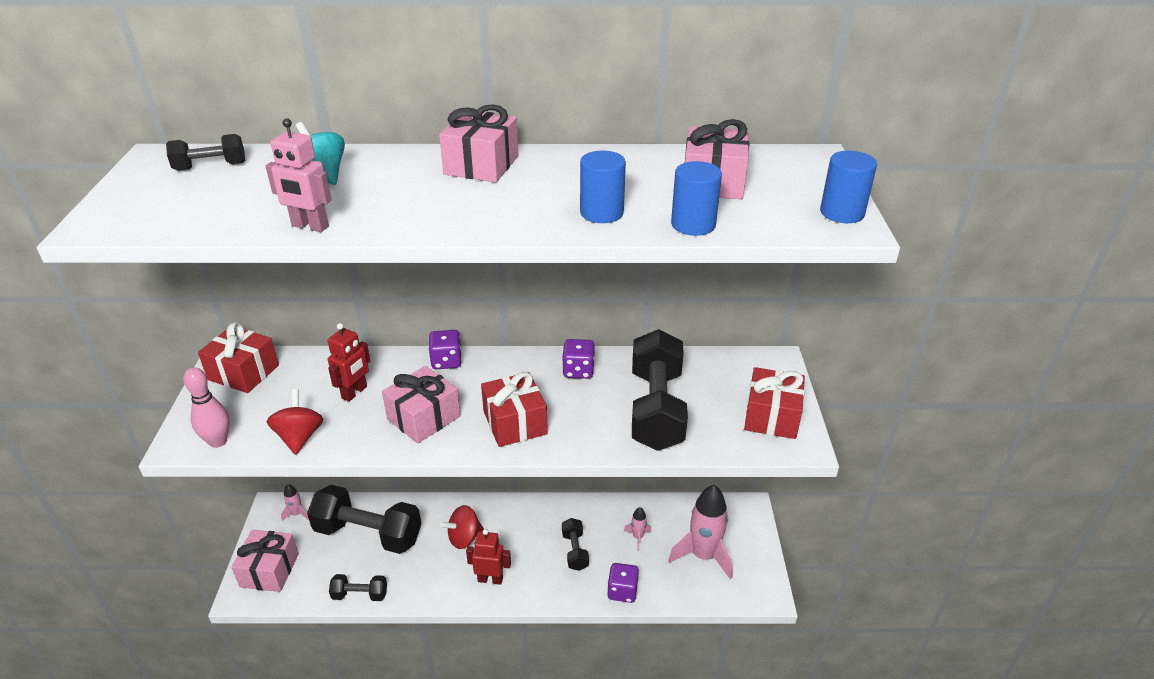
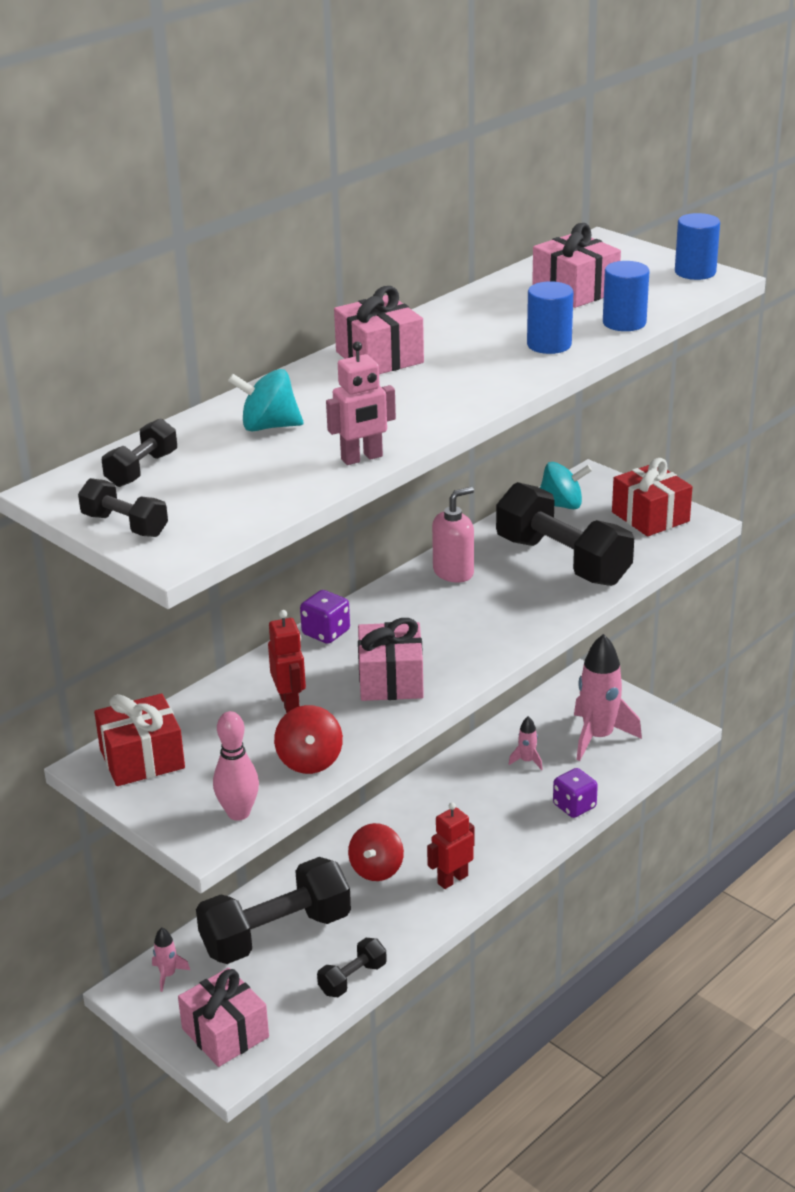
camera: 45 degrees left, 5 degrees down
(299, 437) = (309, 761): red spinning top -> red spinning top turned 135 degrees counterclockwise
(515, 423) = (473, 636): red gift -> none
(575, 551) = (491, 808): black dumbbell -> black dumbbell (125, 525)
(578, 371) = (453, 572): purple dice -> pink soap dispenser
(723, 368) = (561, 505): none -> turquoise spinning top

